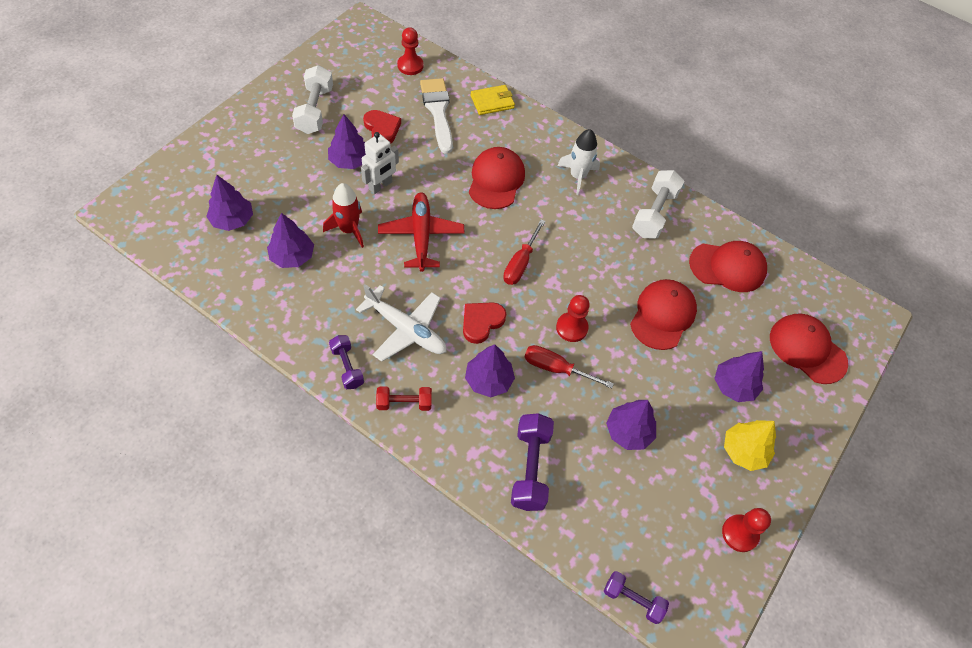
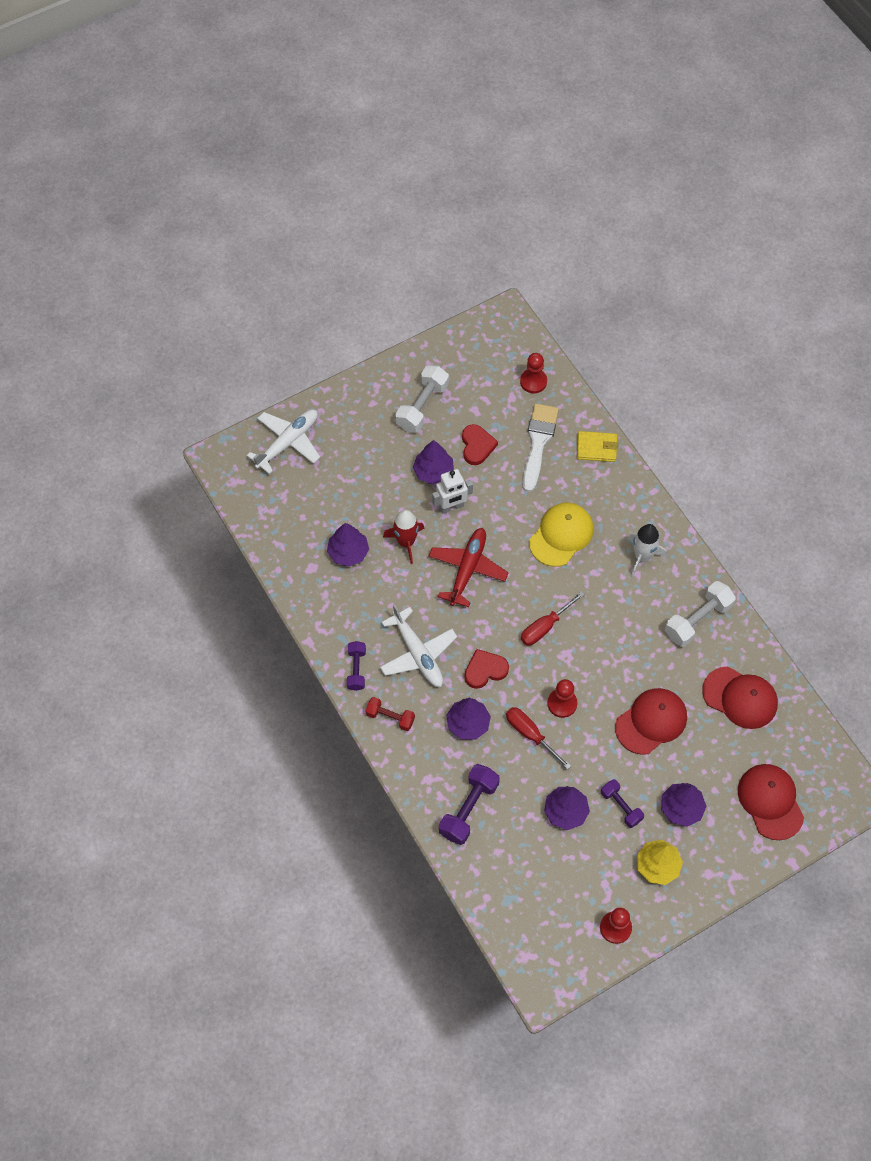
camera: 30 degrees right, 5 degrees up
(189, 176) = (287, 443): none -> white plane
(232, 220) = (310, 499): purple tree -> none
(496, 180) = (561, 535): red cap -> yellow cap
(632, 600) = (501, 940): purple dumbbell -> purple dumbbell (621, 806)

